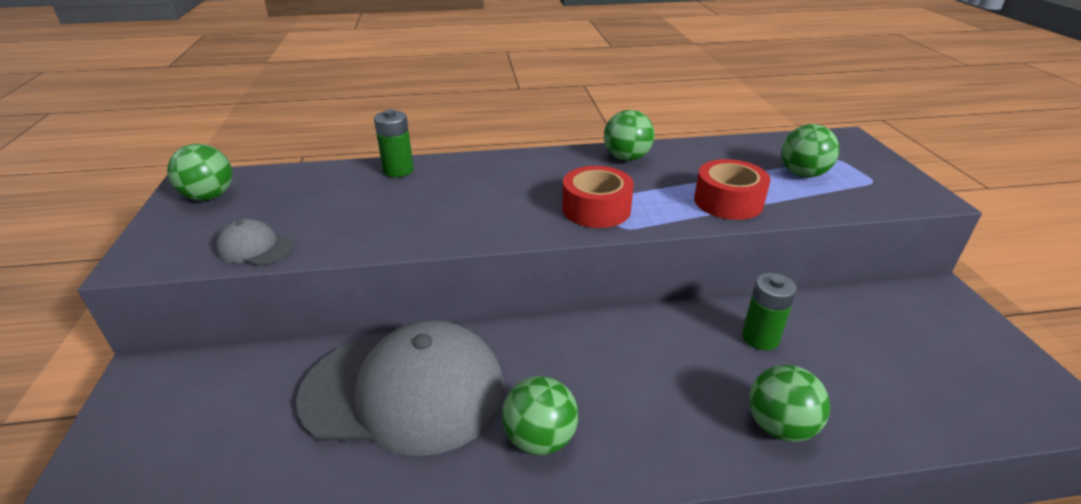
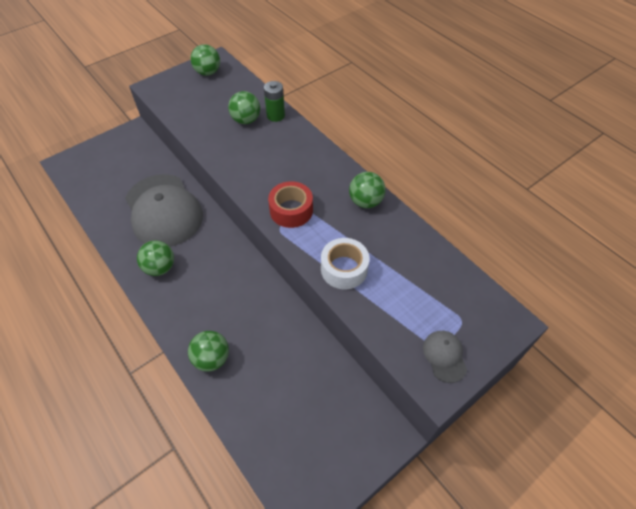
camera: 60 degrees right, 20 degrees up
(255, 247) = (179, 111): grey cap -> grey cap (444, 356)
(728, 201) = (344, 269): red tape -> white tape
(760, 337) = (277, 335): green battery -> none
(802, 174) = (416, 302): green ball -> green ball (246, 120)

